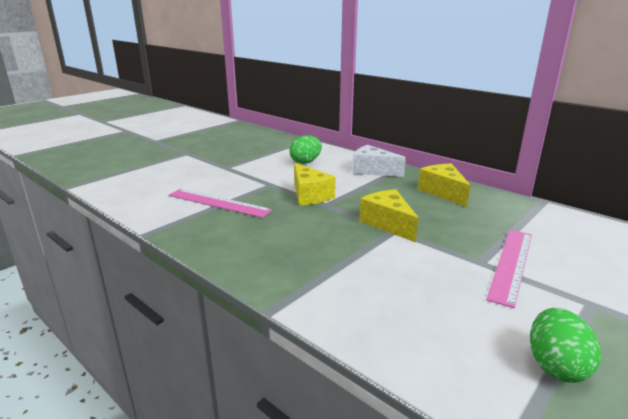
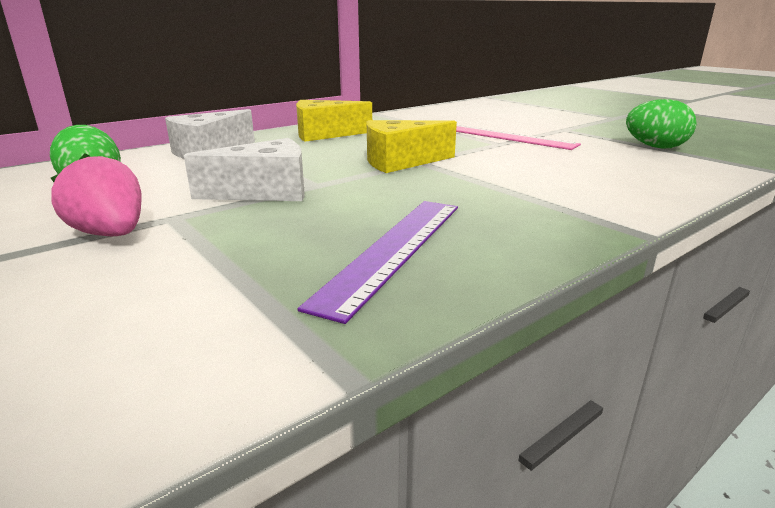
camera: 80 degrees left, 0 degrees up
(218, 203) = (218, 271): pink ruler -> none
(240, 232) = (393, 249): none -> purple ruler
(251, 179) = (111, 234): none -> pink strawberry
(309, 195) = (265, 192): yellow cheese -> white cheese

